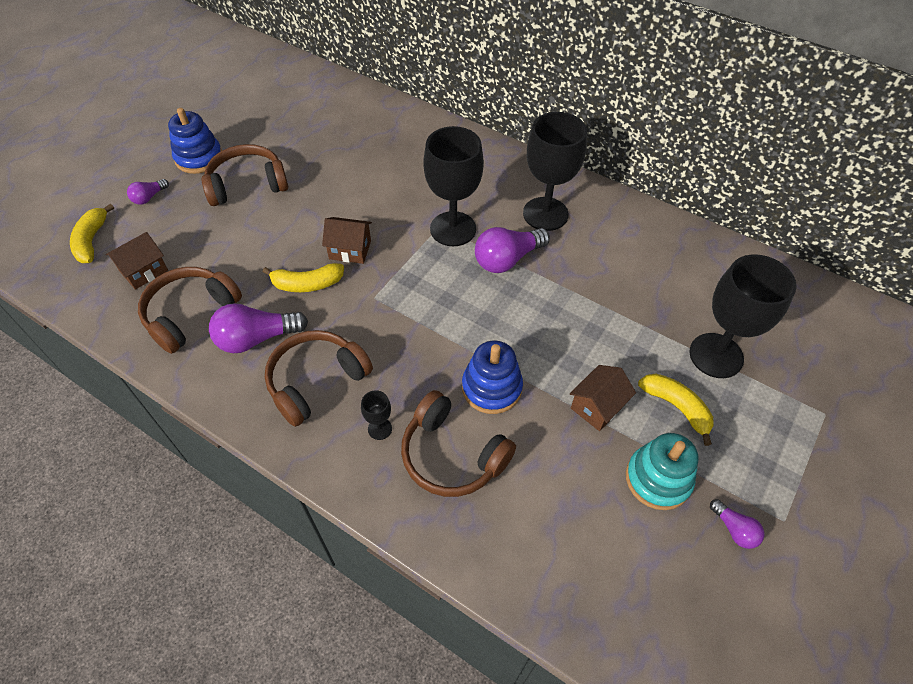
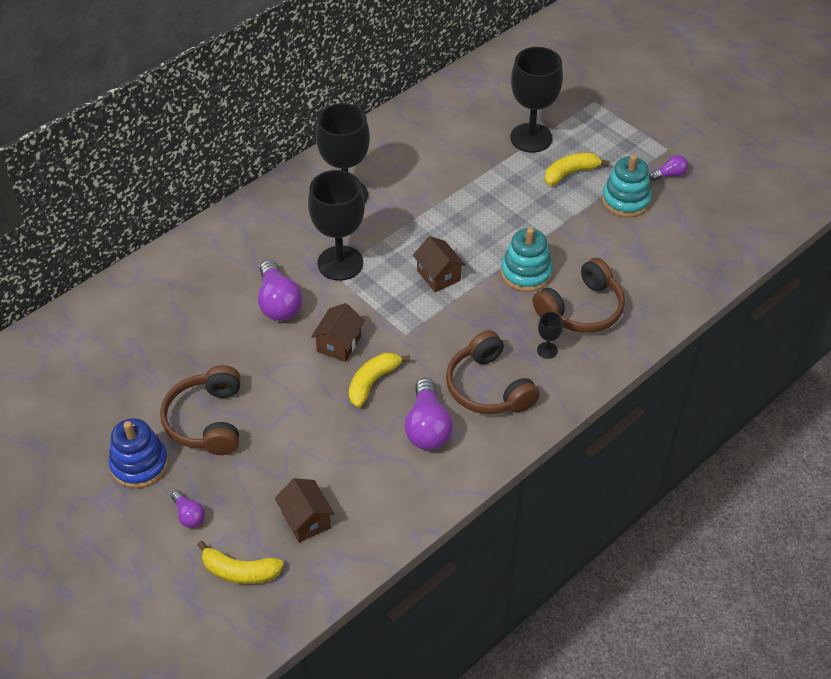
camera: 75 degrees left, 5 degrees down
(190, 313) = (379, 479): brown headphones -> none
(307, 284) = (372, 382): yellow banana -> yellow banana turned 150 degrees counterclockwise
(491, 388) = (526, 273): blue stacking toy -> turquoise stacking toy
(507, 259) = (392, 233): purple light bulb -> purple light bulb (278, 303)
(597, 406) = (559, 215): brown house -> brown house (438, 275)

